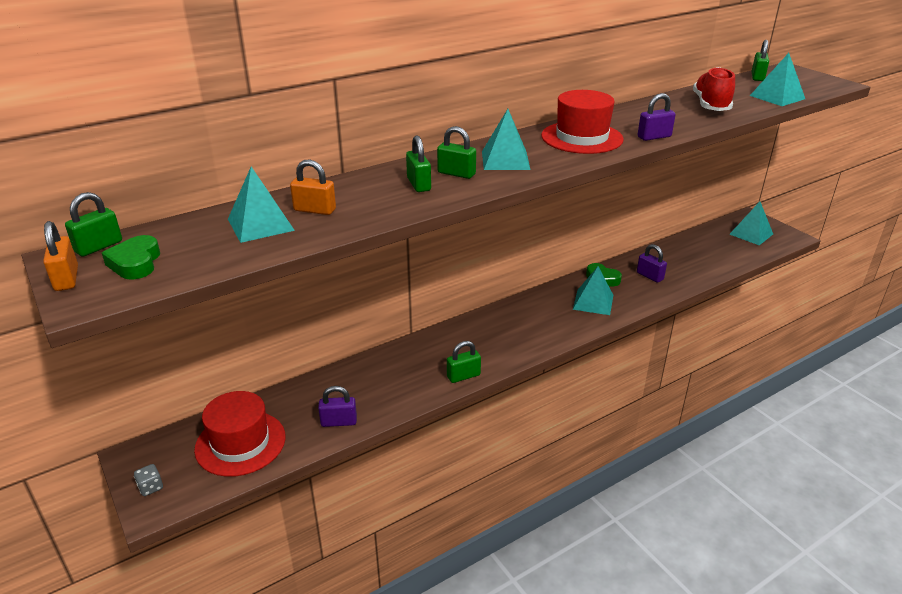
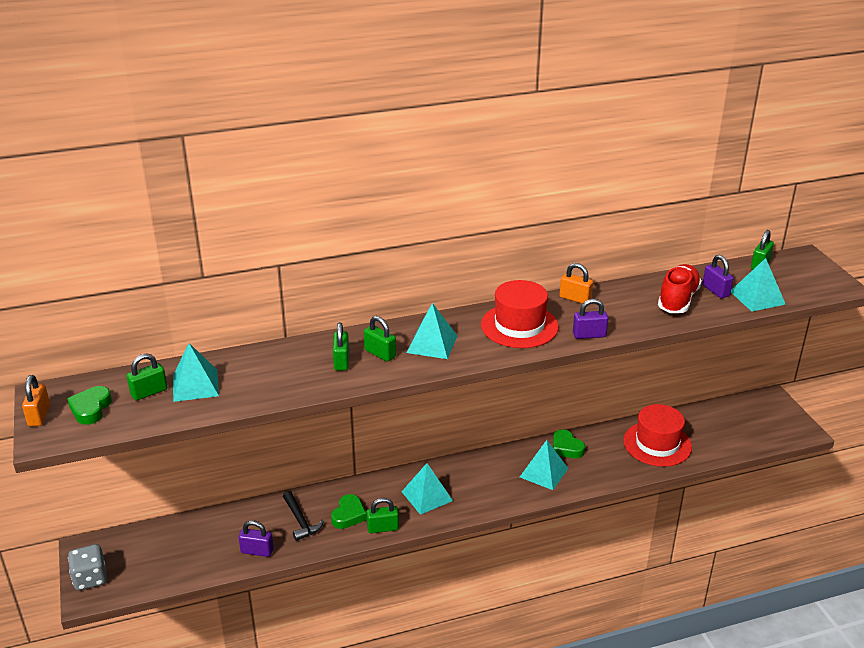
camera: 15 degrees right, 0 degrees up
(99, 247) = (70, 388): green padlock -> green padlock (149, 392)
(151, 487) = (90, 578): grey dice -> grey dice, size x1.81
(240, 443) = (171, 554): red hat -> red hat (657, 444)
(315, 210) = (243, 376): orange padlock -> orange padlock (575, 298)
(374, 384) = (300, 521): none -> black hammer
(422, 370) = (348, 515): none -> green heart
(650, 276) = (618, 453): purple padlock -> purple padlock (715, 291)
(751, 234) = (758, 420): turquoise pyramid -> turquoise pyramid (427, 496)

